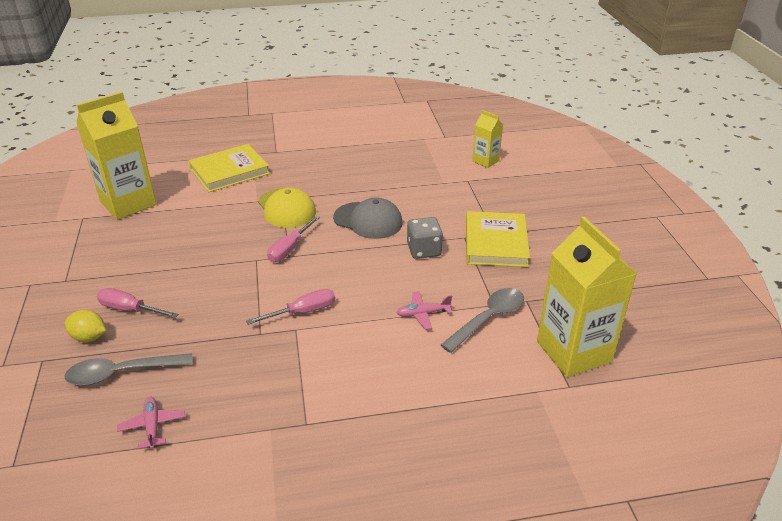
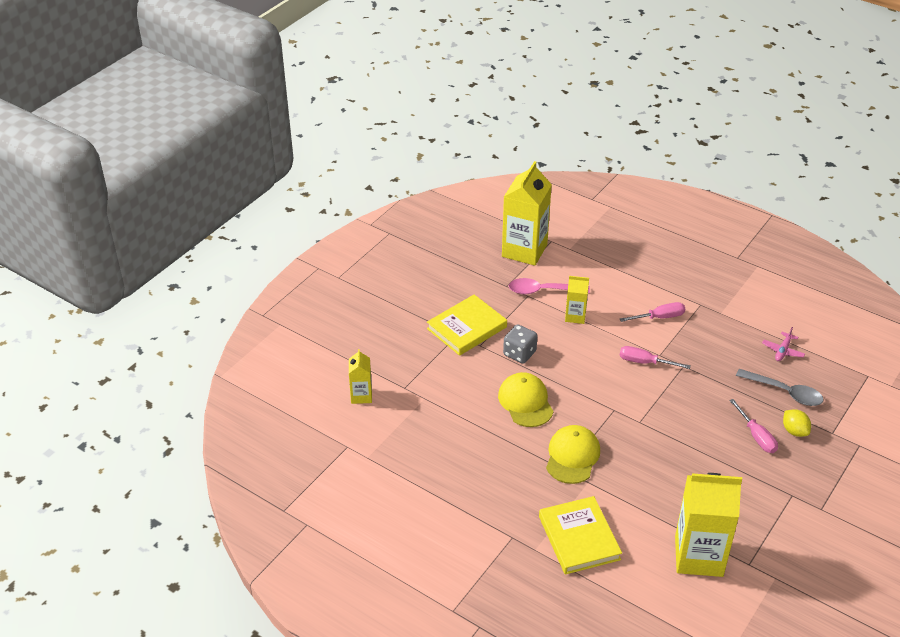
camera: 135 degrees left, 5 degrees up
(229, 171) = (579, 538): yellow book -> yellow book turned 60 degrees clockwise
(290, 249) = (607, 415): pink screwdriver -> pink screwdriver (659, 317)
(368, 220) = (525, 402): grey cap -> yellow cap
(423, 314) = (575, 316): pink plane -> yellow carton
(488, 319) = (543, 291): grey spoon -> pink spoon

